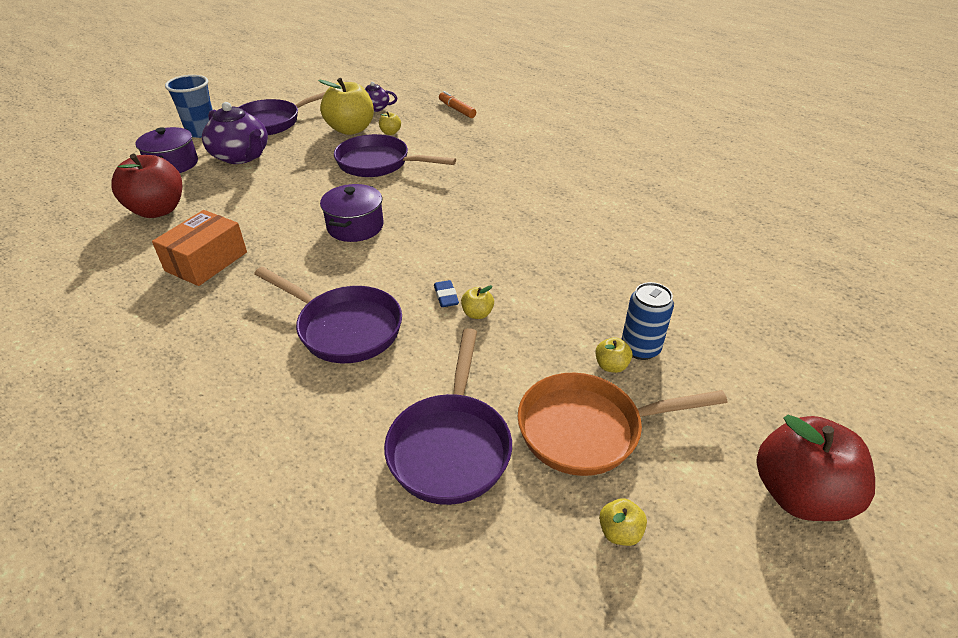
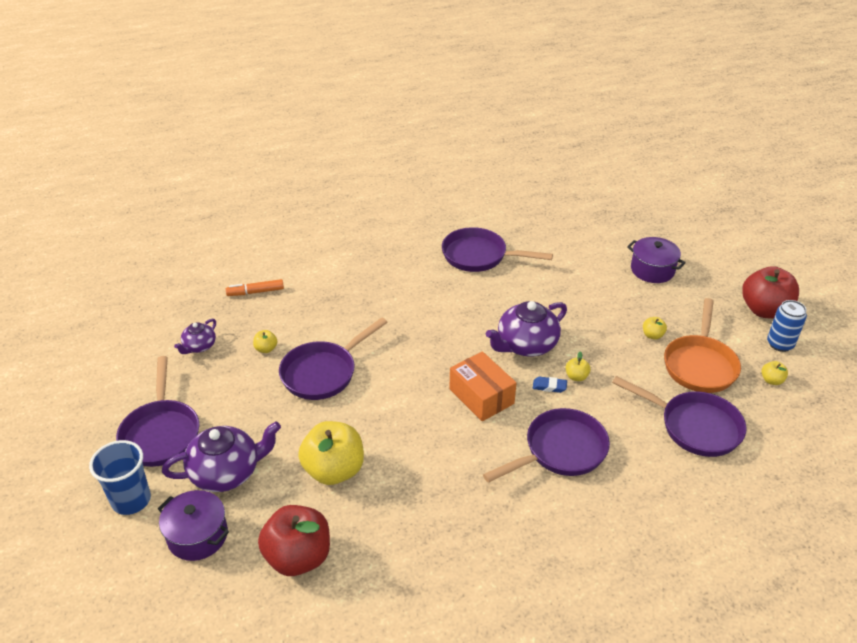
camera: 65 degrees left, 0 degrees up
(206, 261) = (421, 526): orange box -> orange box (481, 396)
(351, 129) = (235, 375): yellow apple -> yellow apple (334, 470)
(355, 226) = (424, 414): purple pot -> purple pot (652, 270)
(504, 264) = (526, 345): none -> purple teapot
(626, 199) = (479, 256): none -> purple pan
(640, 348) = (642, 317): blue can -> blue can (780, 344)

